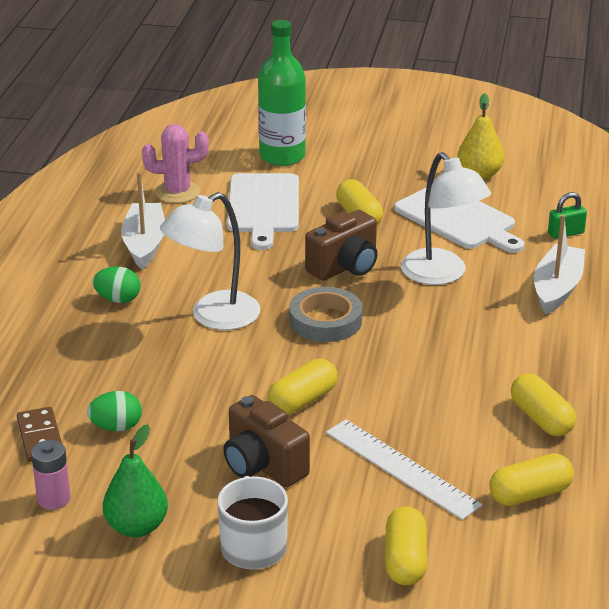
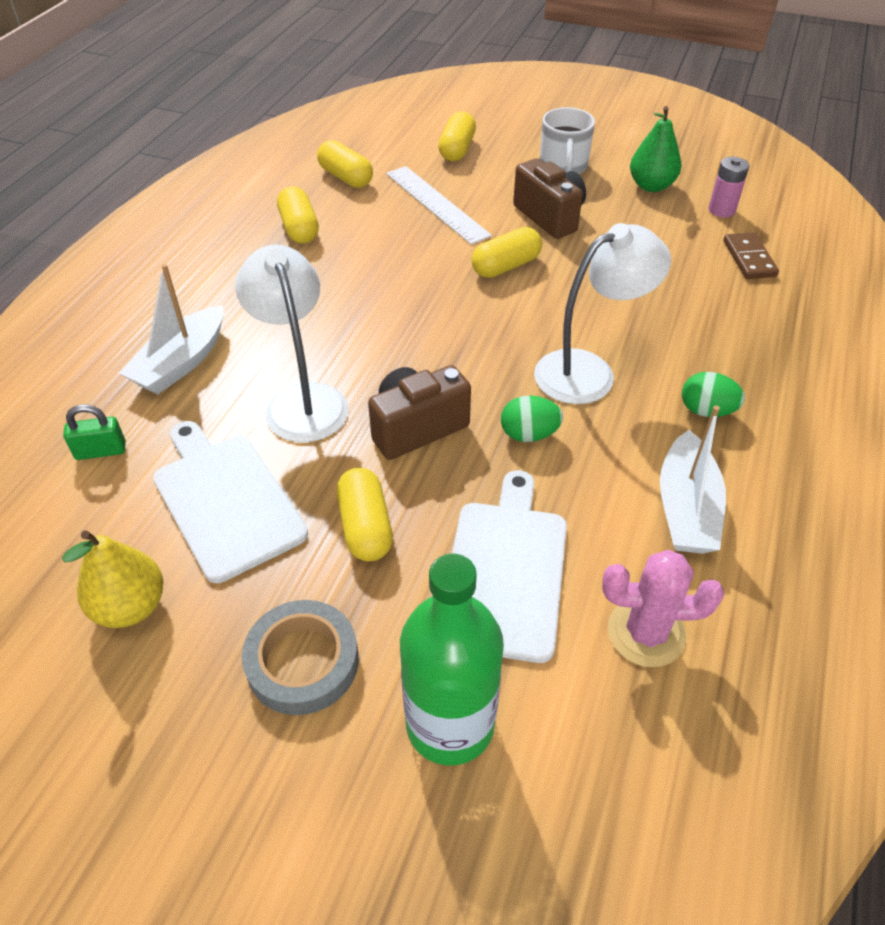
camera: 170 degrees left, 15 degrees up
(116, 427) = (680, 260): green egg -> green egg (529, 434)
(325, 321) = (462, 351): grey tape -> grey tape (302, 662)
(530, 494) = (346, 177): yellow capsule -> yellow capsule turned 60 degrees clockwise

